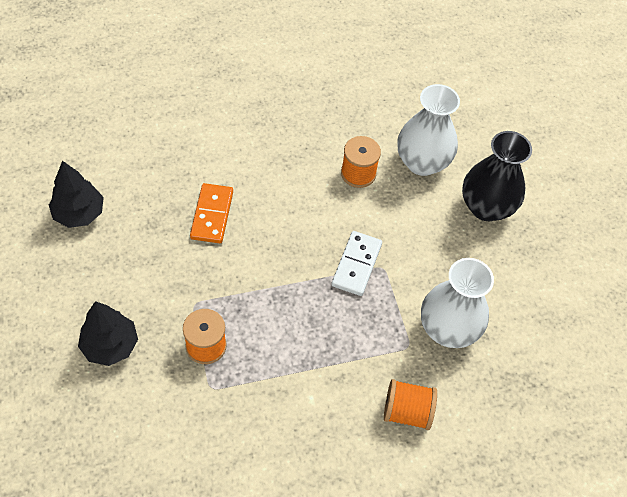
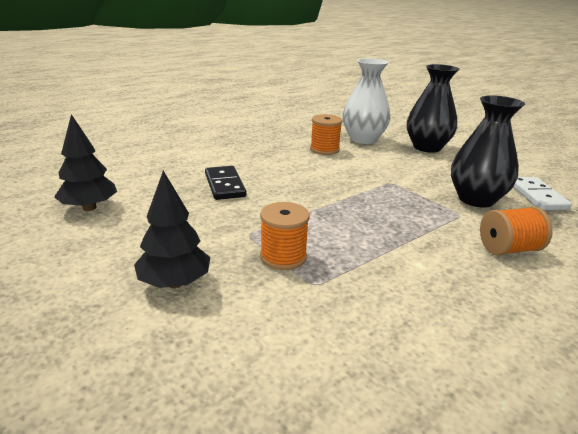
camera: 20 degrees left, 30 degrees down
(212, 215) = (224, 185): orange domino -> black domino
(356, 265) = (370, 185): white domino -> white domino (537, 196)
(448, 329) = (476, 199): white vase -> black vase

